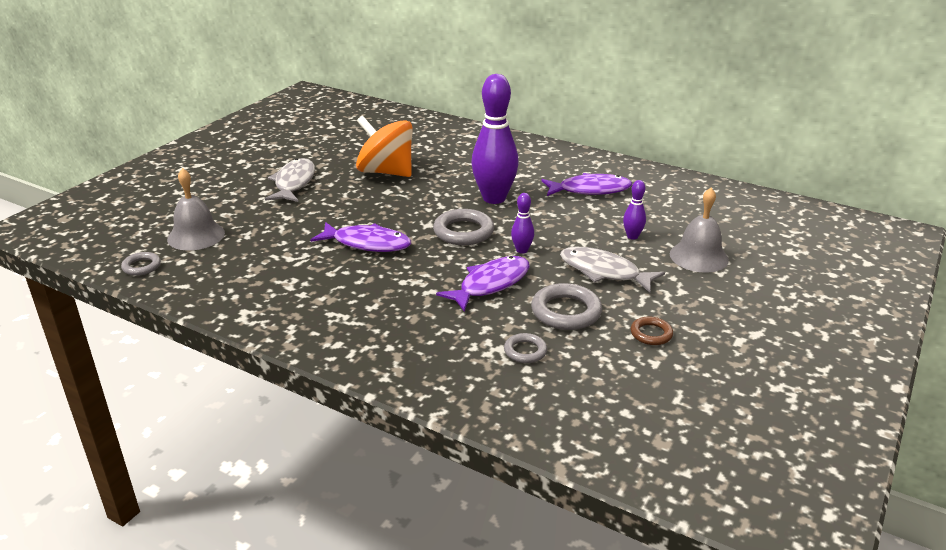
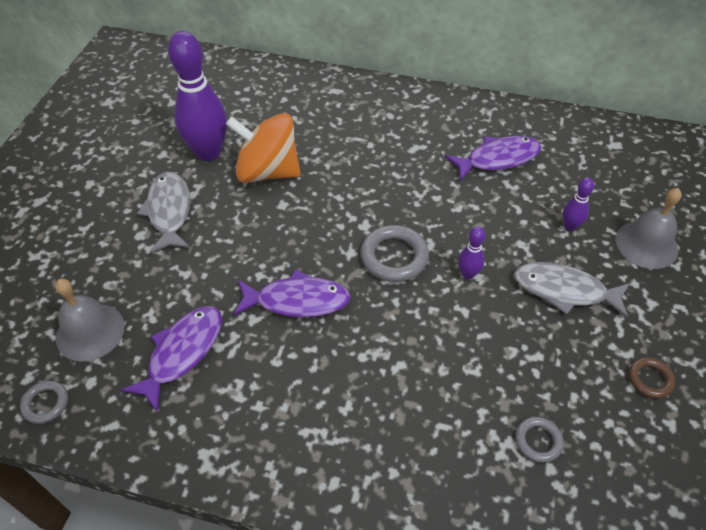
camera: 15 degrees left, 20 degrees up
(490, 284) = (458, 339): purple fish -> purple fish (182, 353)
(494, 198) = (404, 193): purple bowling pin -> purple bowling pin (208, 152)
(566, 312) = (553, 365): grey ring -> none

